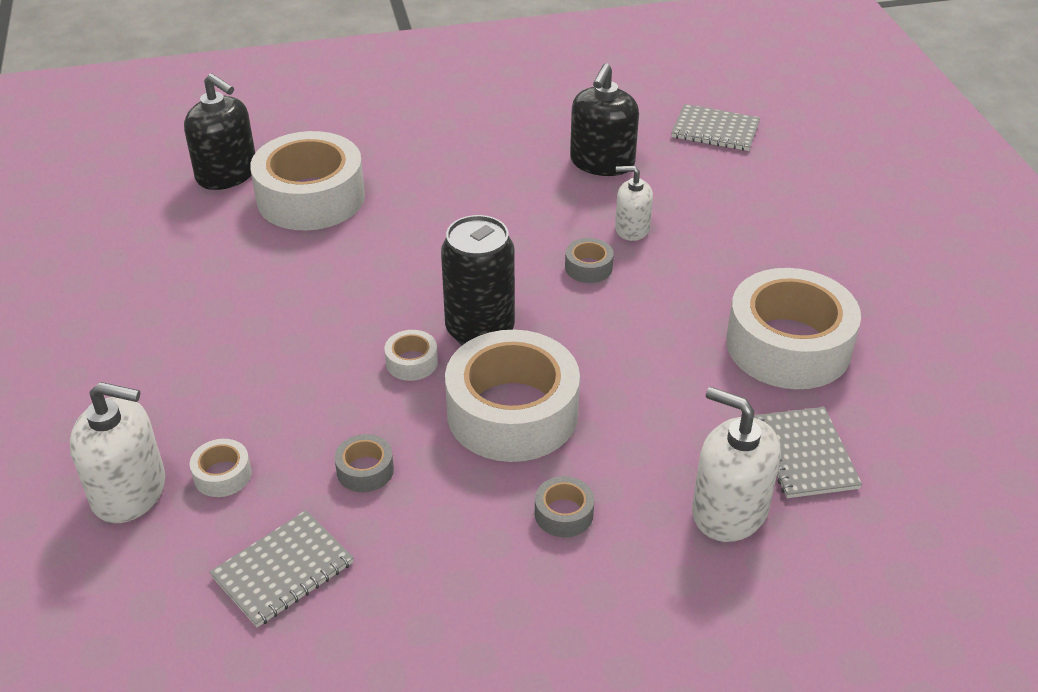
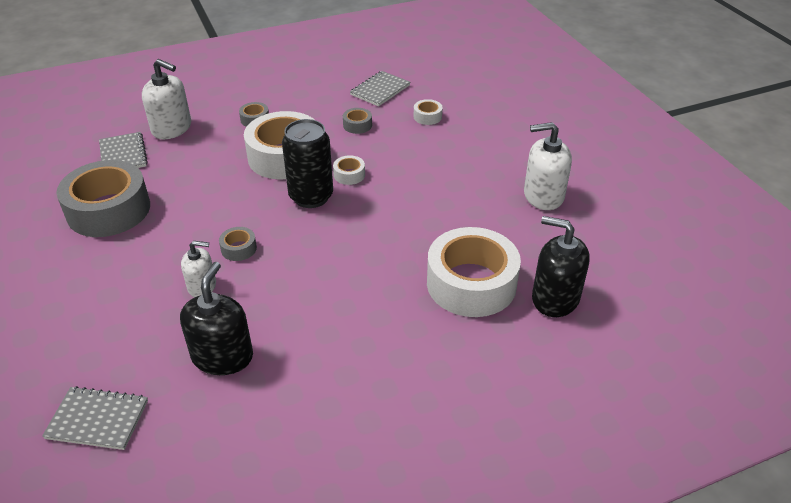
camera: 170 degrees right, 0 degrees up
(129, 491) = (467, 107): white soap dispenser -> white soap dispenser (543, 196)
(788, 345) = (109, 210): white tape -> grey tape

